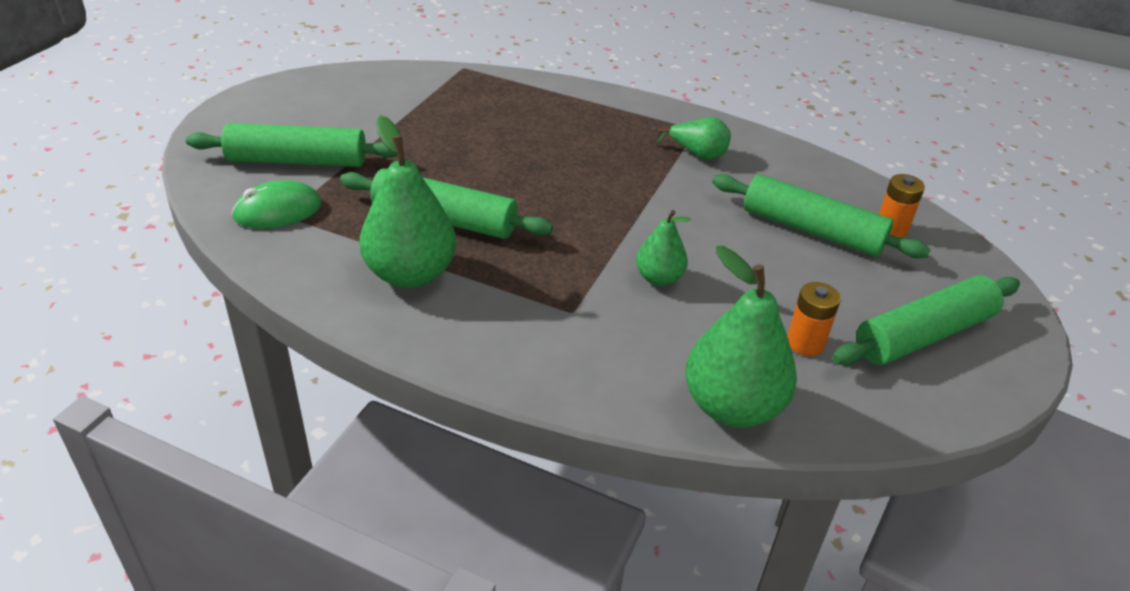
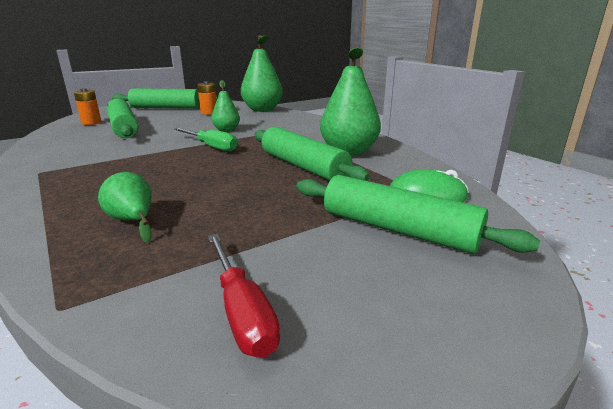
camera: 145 degrees left, 15 degrees down
(368, 88) = (242, 311): none -> red screwdriver
(608, 224) = (211, 147): none -> green screwdriver
(698, 155) = (83, 160): green pear -> green pear (133, 221)

